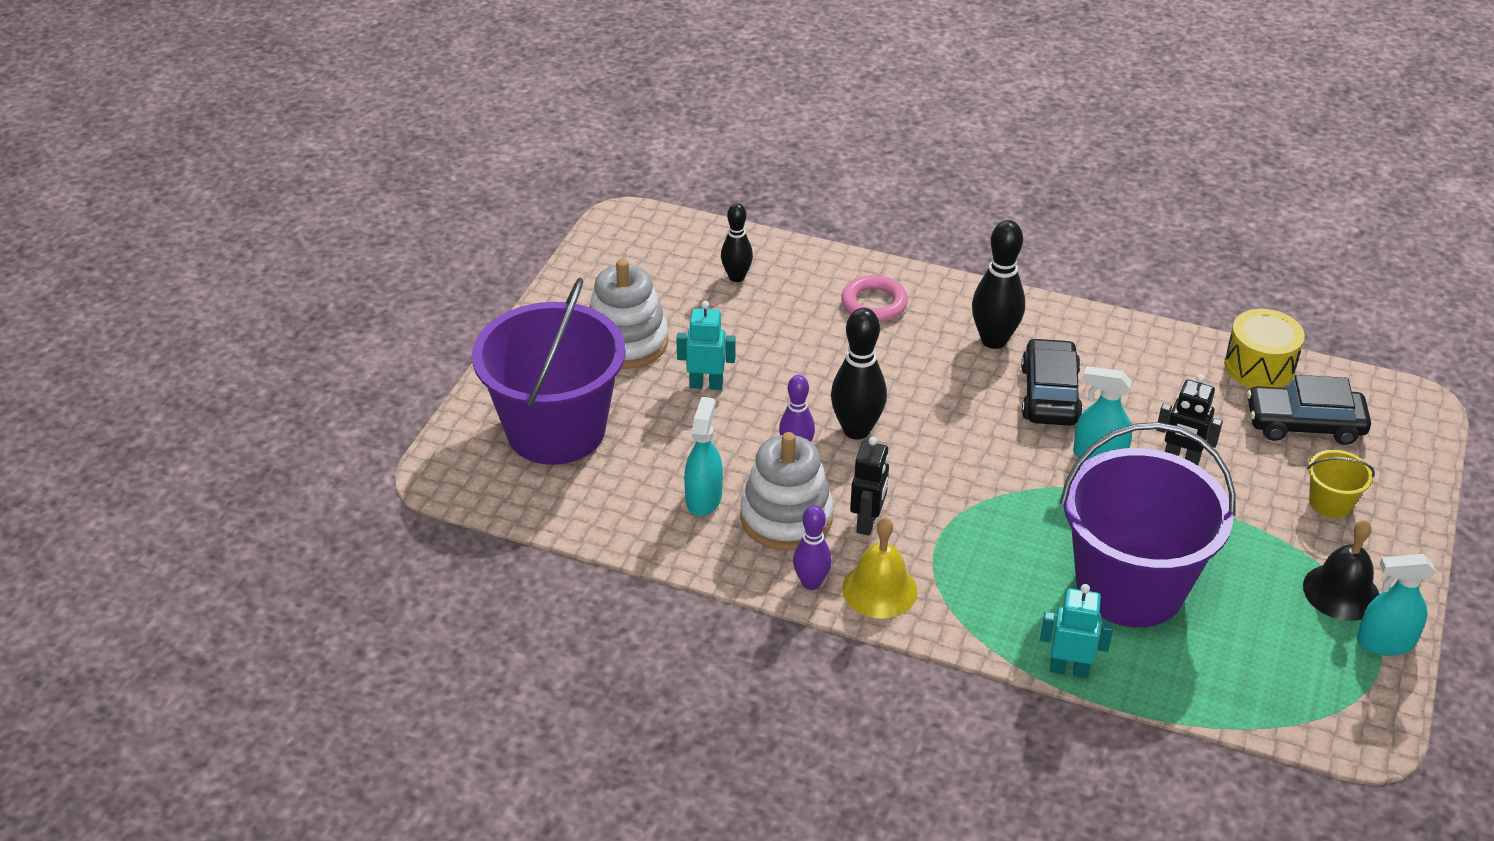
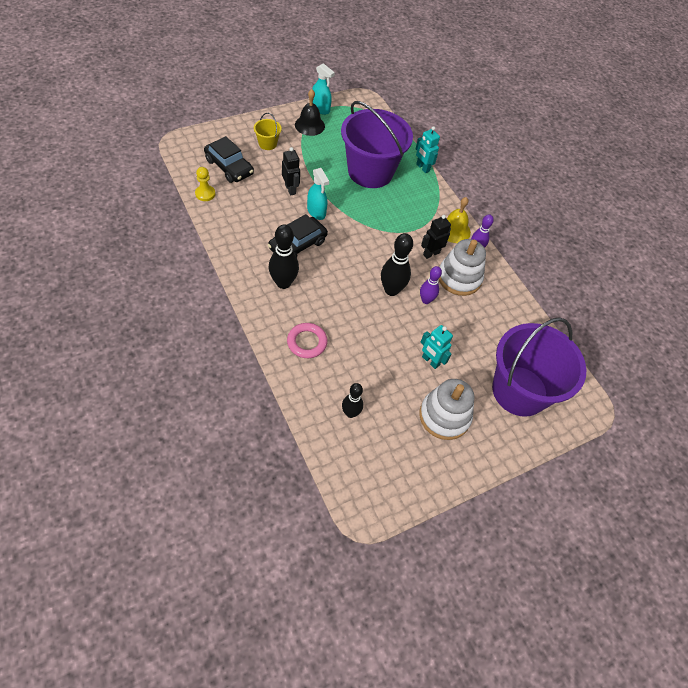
camera: 145 degrees left, 15 degrees up
(704, 498) = (483, 309): turquoise spray bottle -> none
(1259, 366) = (205, 194): yellow drum -> yellow pawn

